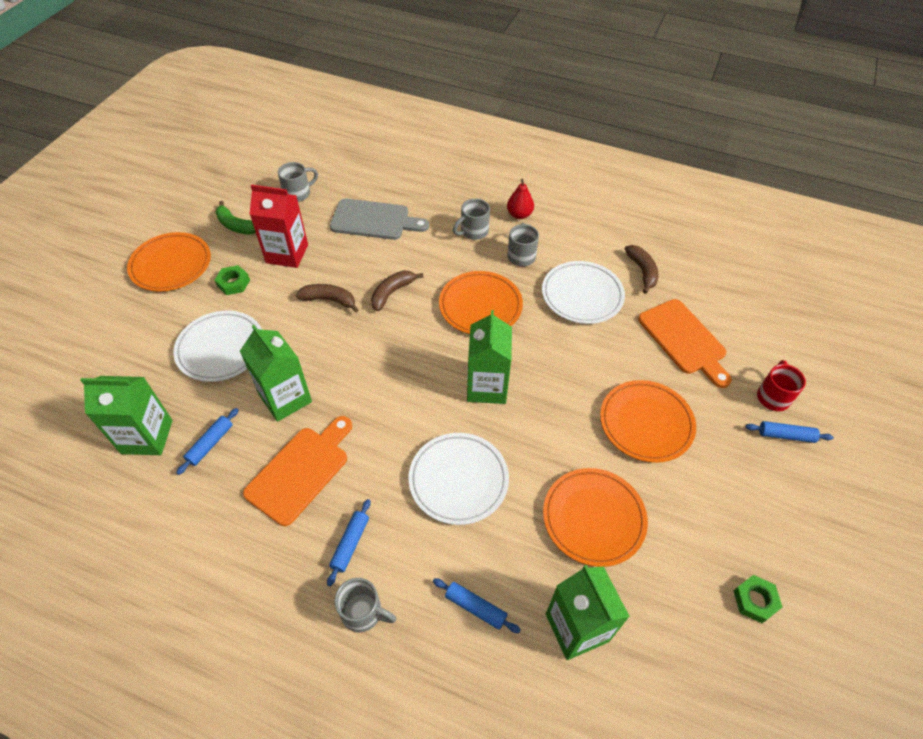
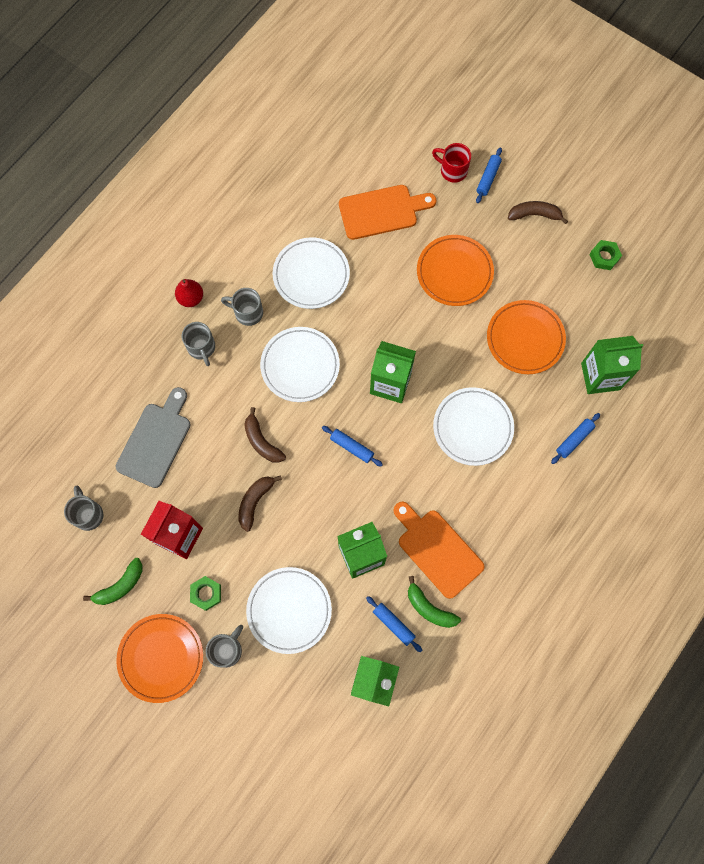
camera: 75 degrees left, 20 degrees up
(231, 476) = (429, 608): none -> green banana
(350, 544) = (509, 519): blue rolling pin -> blue rolling pin (352, 447)
(363, 612) = (563, 518): grey mug -> grey mug (227, 649)
(480, 306) = (300, 366): orange plate -> white plate
(642, 271) = (297, 214): brown banana -> brown banana (534, 215)

